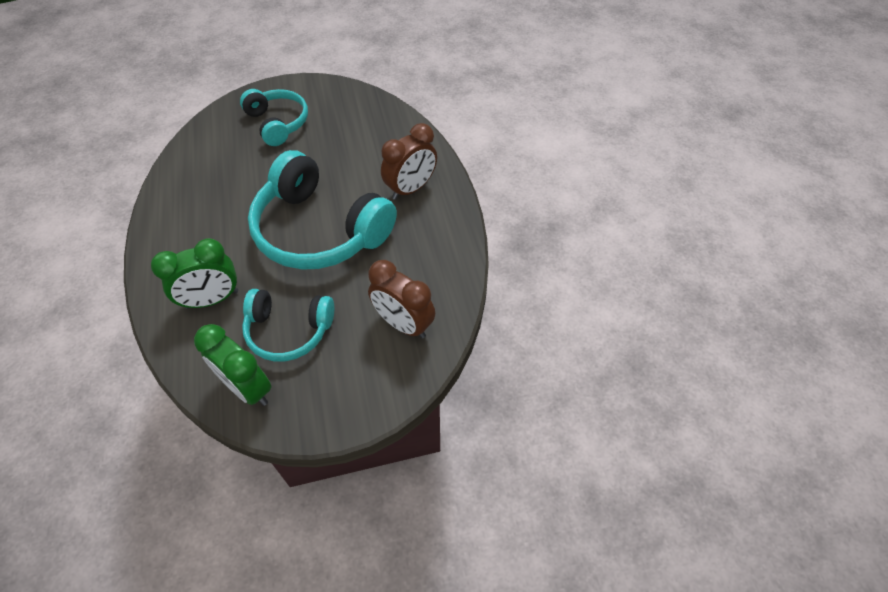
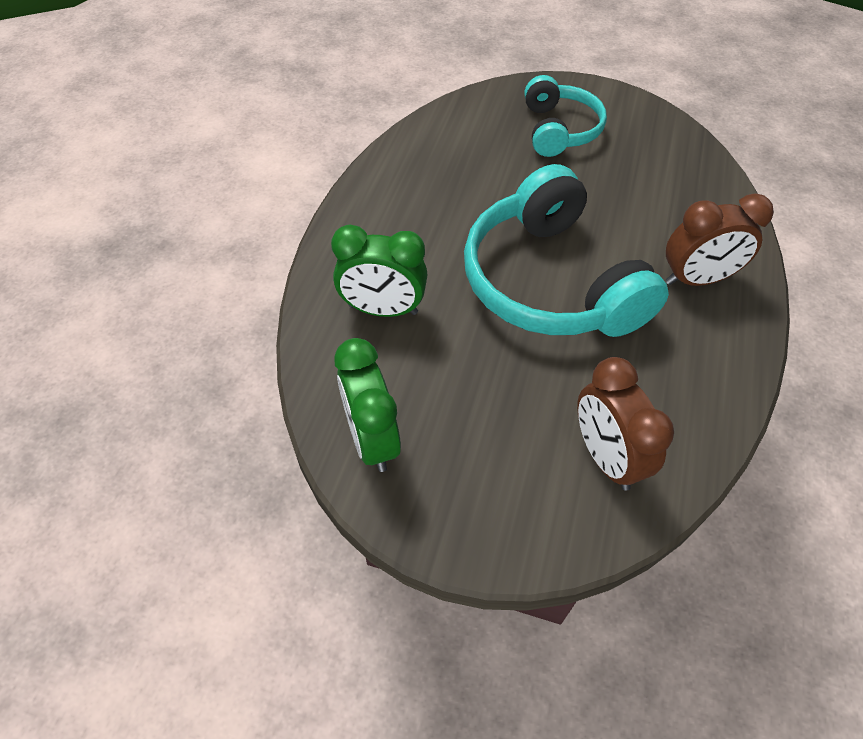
camera: 30 degrees right, 0 degrees up
(289, 331) = (453, 392): turquoise headphones -> none

